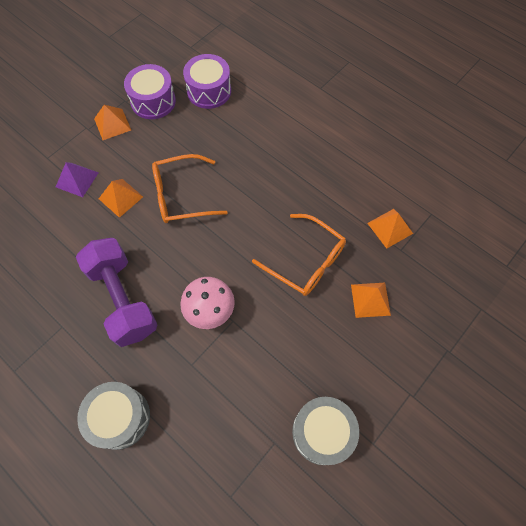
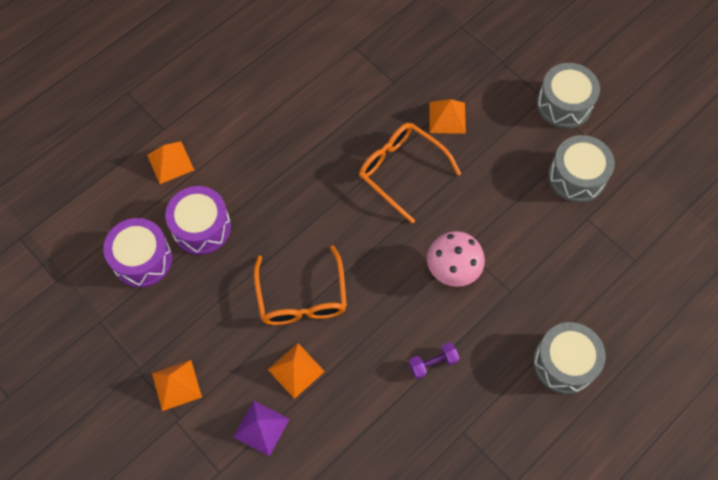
camera: 85 degrees left, 0 degrees up
(123, 299) = (432, 363): purple dumbbell -> purple dumbbell, size x0.41
(153, 101) = (146, 331): purple drum -> purple drum (201, 227)
(307, 262) = (400, 170): orange glasses -> orange glasses turned 90 degrees counterclockwise
(390, 228) = (367, 87): orange pyramid -> orange pyramid (170, 162)
(409, 419) = (564, 104): none -> grey drum

